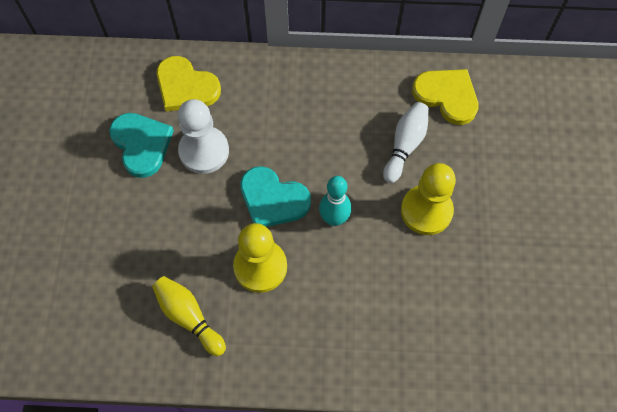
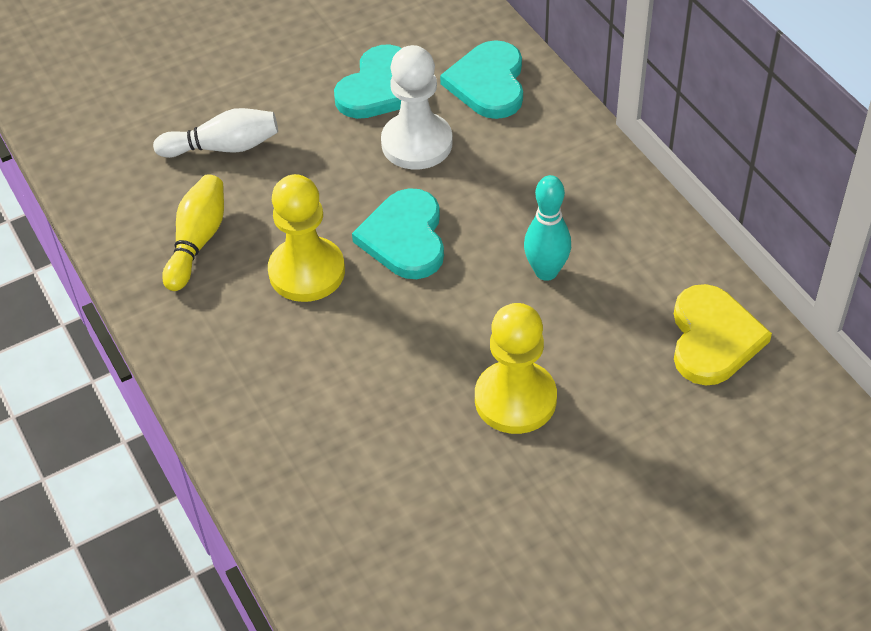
camera: 60 degrees right, 15 degrees down
(186, 87) = (488, 83): yellow heart -> turquoise heart
(334, 219) = (425, 309): turquoise bowling pin -> turquoise bowling pin (546, 271)
(405, 145) = (594, 330): white bowling pin -> white bowling pin (223, 147)

